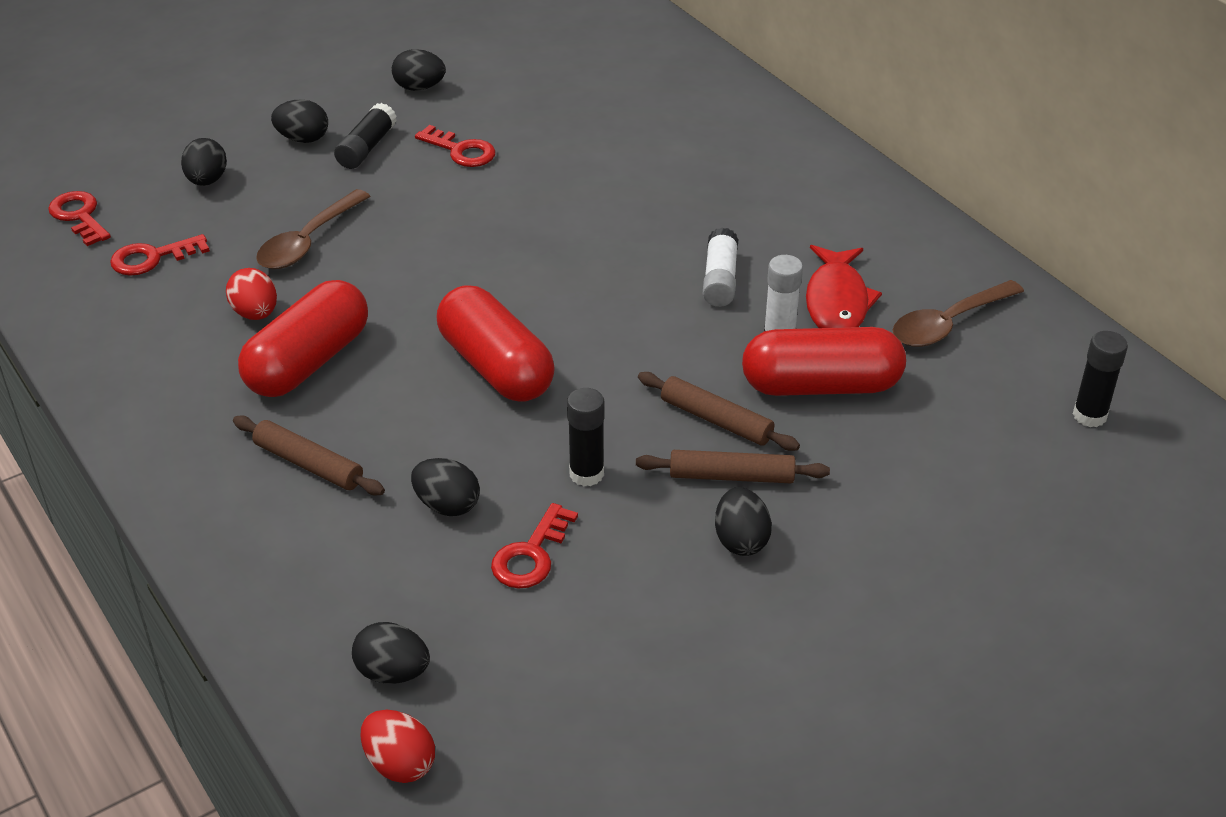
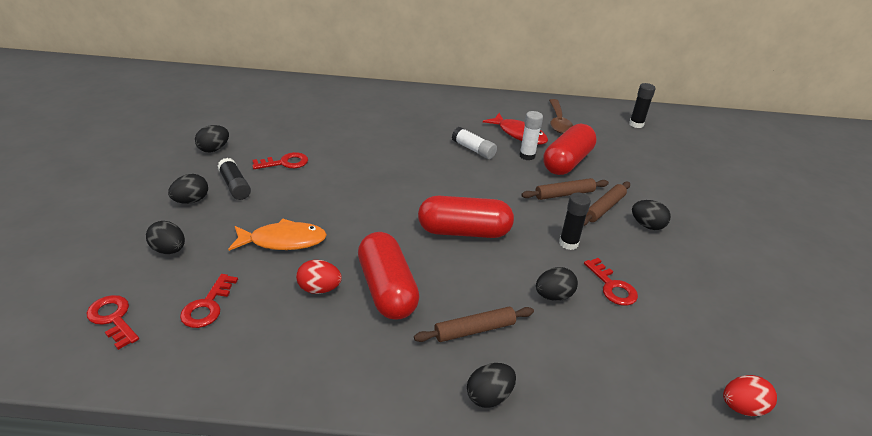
camera: 55 degrees left, 5 degrees down
(79, 216) = (113, 319): red key -> red key turned 45 degrees clockwise
(308, 241) = (283, 241): brown spoon -> orange fish
(393, 672) = (669, 376): black egg -> black egg (489, 396)

